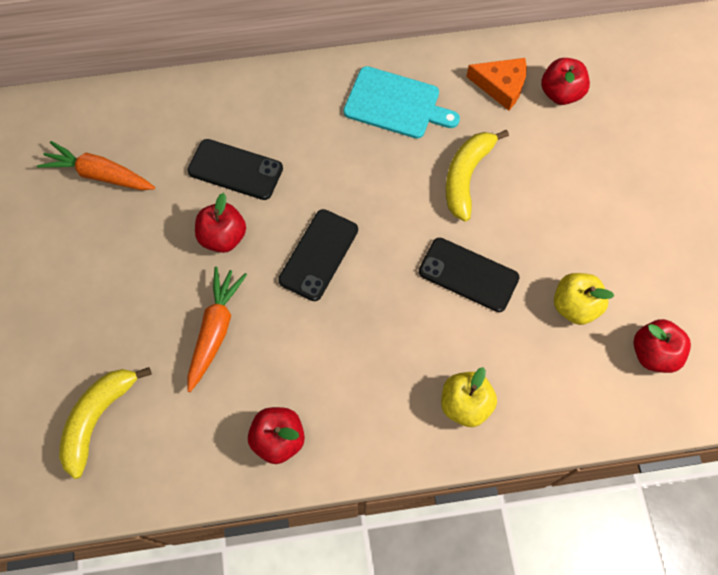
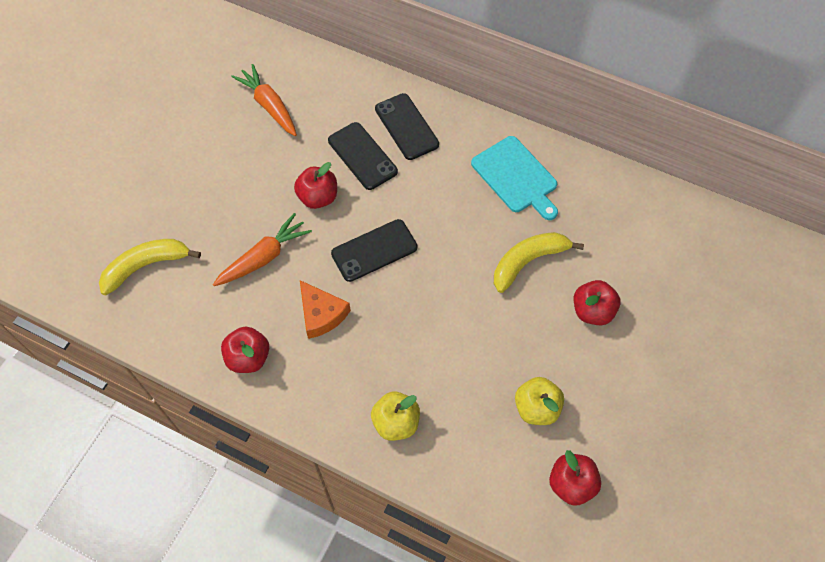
camera: 35 degrees right, 5 degrees down
(468, 274) = (472, 333): black phone -> black phone (406, 127)
(501, 86) = (610, 211): orange cheese -> orange cheese (321, 314)
(560, 93) = (655, 244): red apple -> red apple (592, 311)

